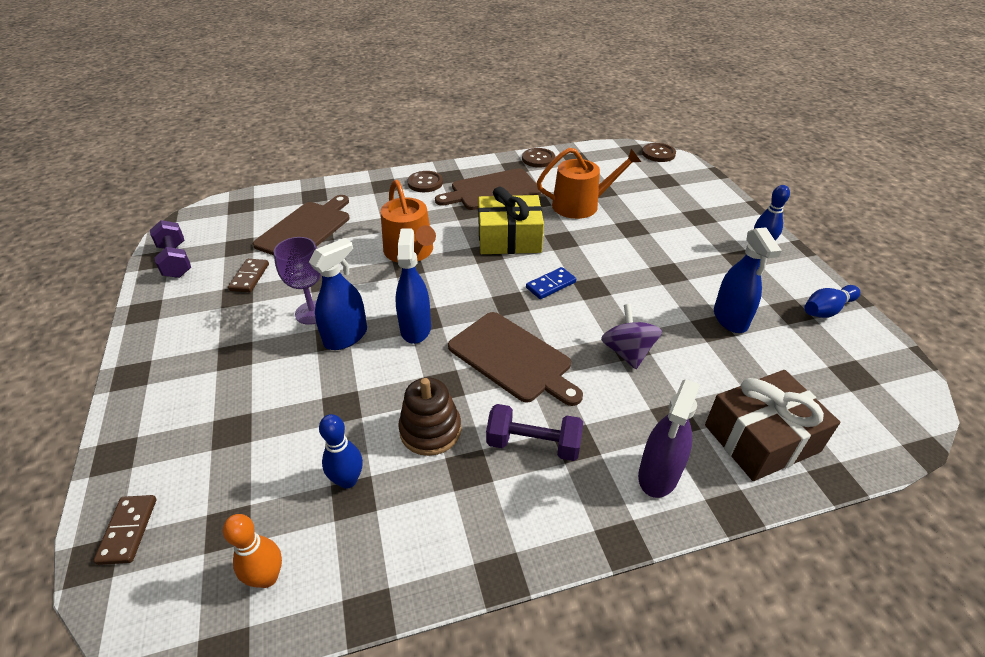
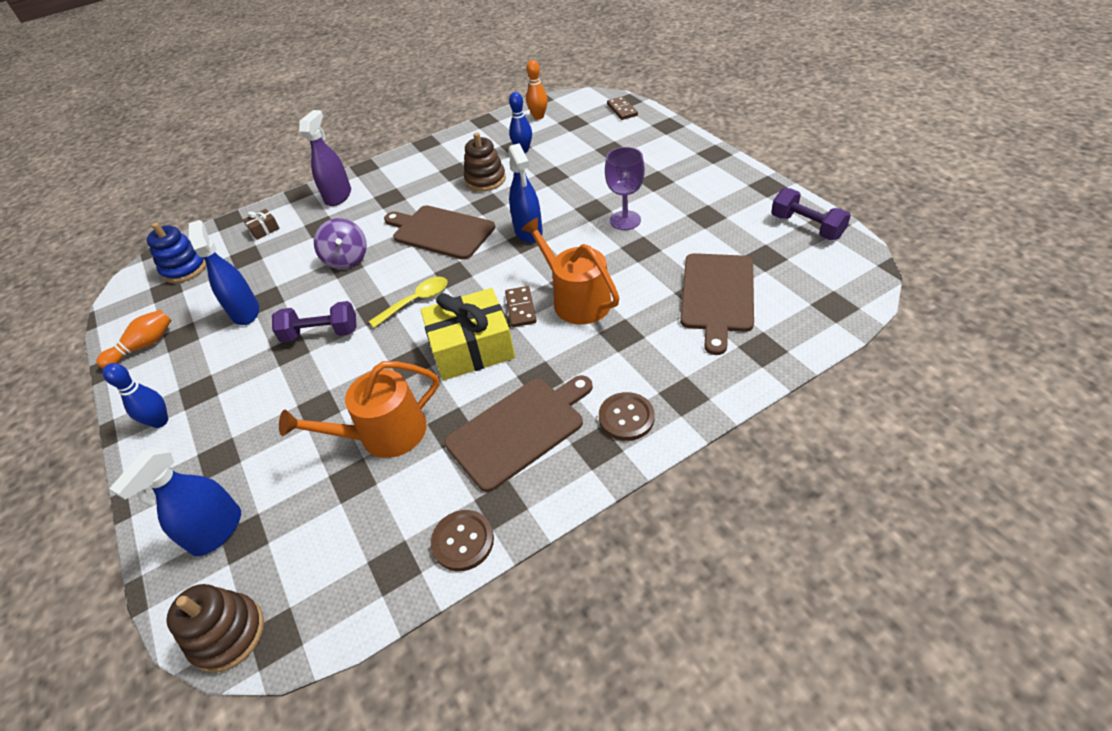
camera: 170 degrees right, 5 degrees up
(249, 277) = (714, 232): brown domino -> brown domino (520, 308)
(346, 337) = (581, 212): blue spray bottle -> blue spray bottle (217, 531)
(533, 444) = (417, 190): purple dumbbell -> purple dumbbell (321, 333)
(551, 285) = (416, 301): blue domino -> yellow spoon
(658, 154) = (228, 634): brown button -> brown stacking toy
(761, 438) = (264, 229): brown gift -> brown gift, size x0.42
(826, 310) = (144, 346): blue bowling pin -> orange bowling pin
(848, 400) = (185, 268): none -> blue stacking toy

